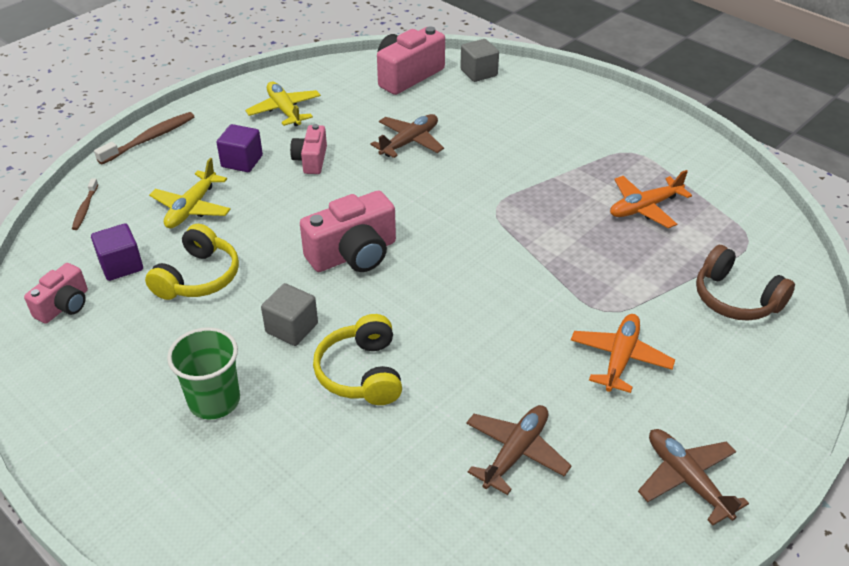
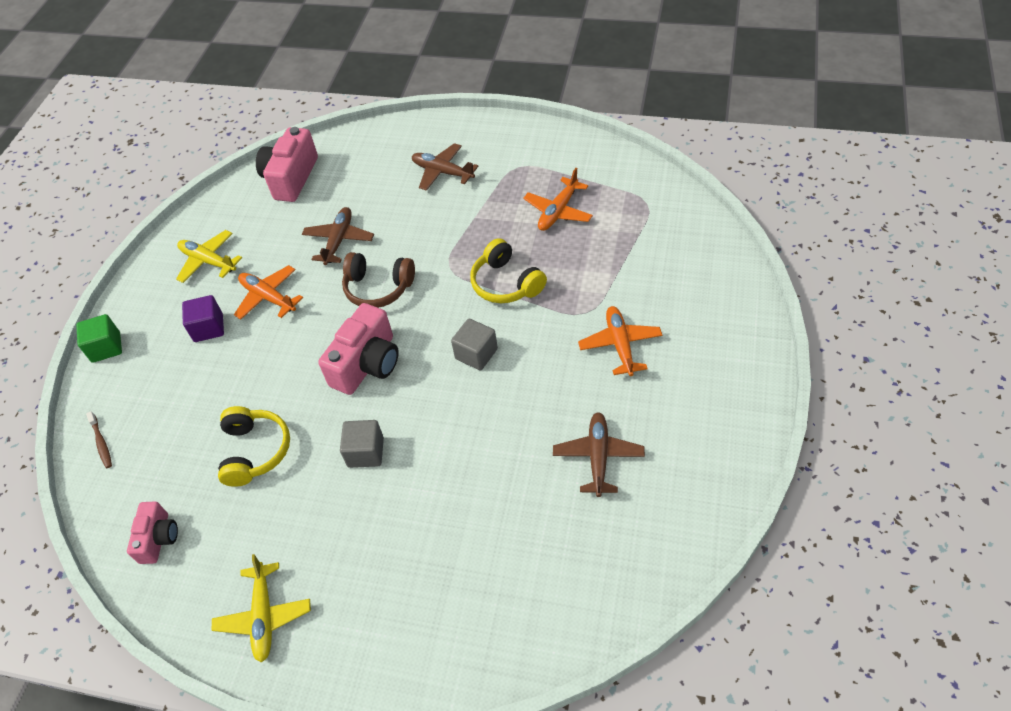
camera: 25 degrees left, 10 degrees up
(121, 265) = (179, 476): purple cube -> none
(150, 139) = (106, 347): brown toothbrush -> green cube
(192, 208) = (199, 393): yellow plane -> yellow plane (264, 616)
(214, 401) = (351, 545): green cup -> none
(311, 160) = (268, 297): pink camera -> orange plane
(362, 373) = (447, 459): yellow headphones -> yellow headphones (506, 283)
(478, 73) = (349, 148): grey cube -> grey cube (476, 354)
(686, 479) = (719, 412): brown plane -> brown plane (442, 172)
(735, 298) = (666, 255): brown headphones -> brown headphones (378, 288)

